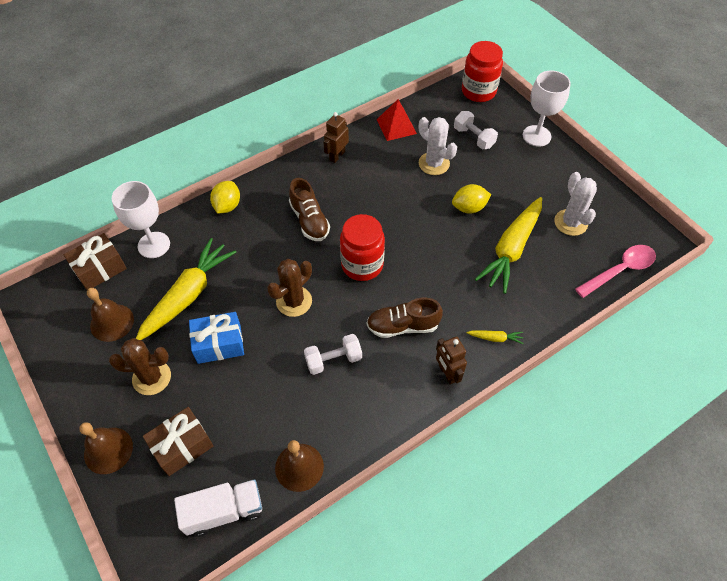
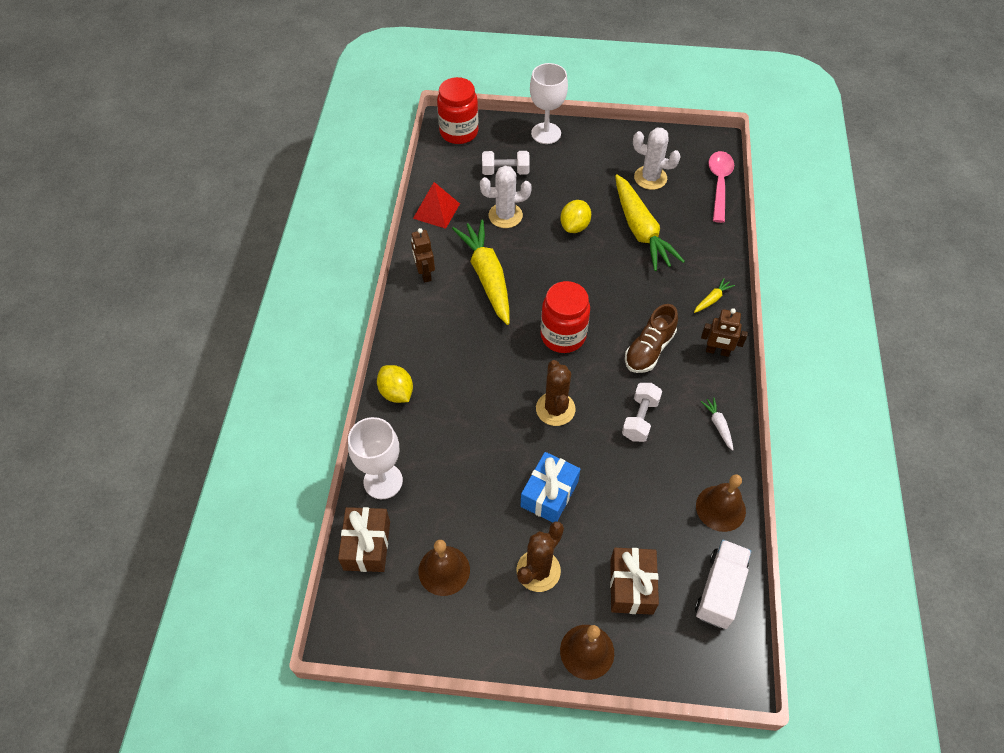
camera: 50 degrees left, 0 degrees up
(188, 295) = (471, 486): yellow carrot -> yellow carrot (487, 276)
(309, 220) = (478, 341): brown shoe -> none
(376, 417) = (718, 425): none -> white carrot

